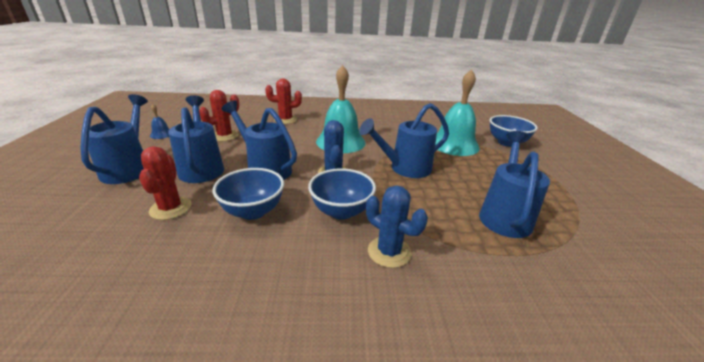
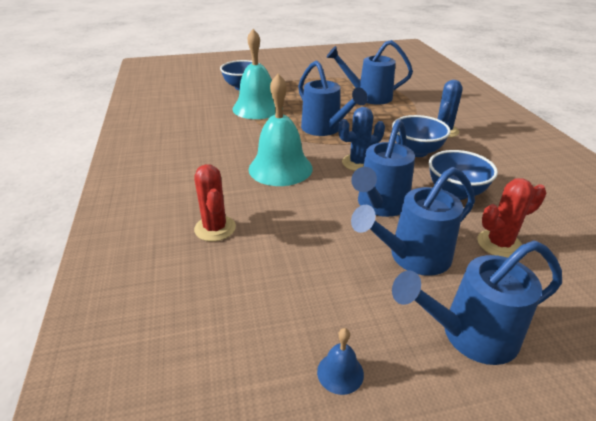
camera: 100 degrees left, 5 degrees up
(225, 136) = (307, 275): red cactus -> none

